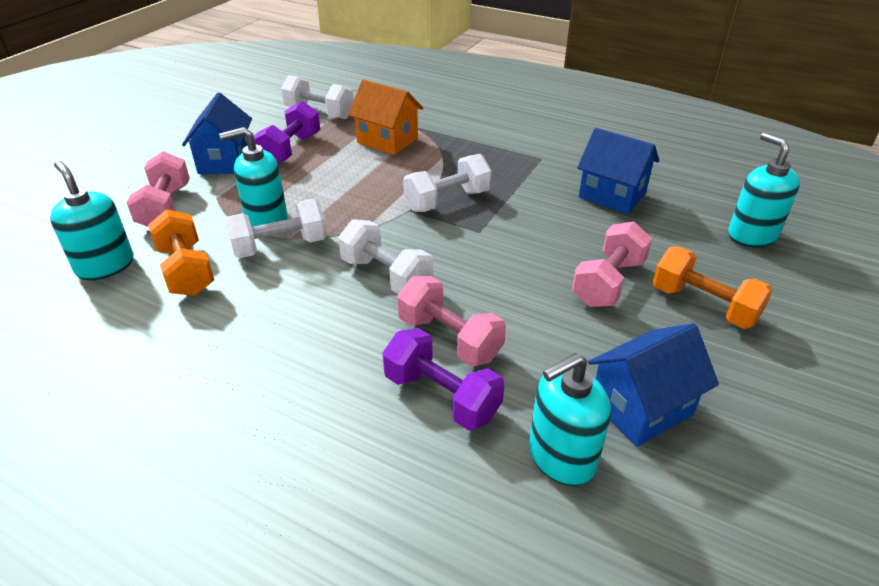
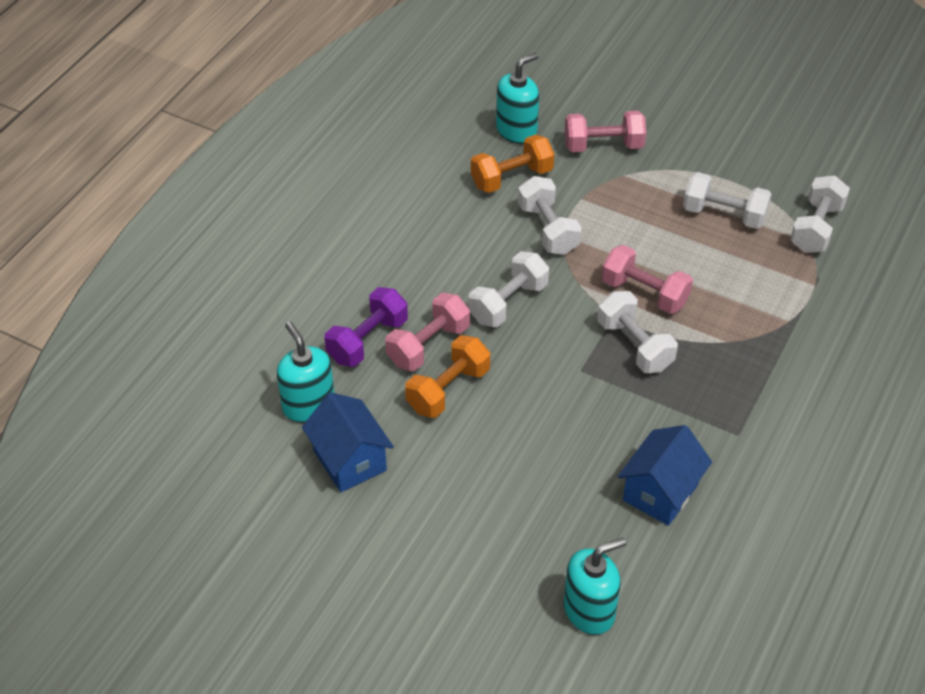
camera: 90 degrees right, 10 degrees up
(225, 161) = (691, 169): blue house -> none
(266, 220) = (589, 214): turquoise soap dispenser -> none
(290, 149) = (724, 214): purple dumbbell -> white dumbbell
(387, 140) = (758, 292): orange house -> none
(608, 282) = (502, 463): pink dumbbell -> pink dumbbell (644, 293)
(703, 305) = (470, 533): orange dumbbell -> orange dumbbell (448, 389)

